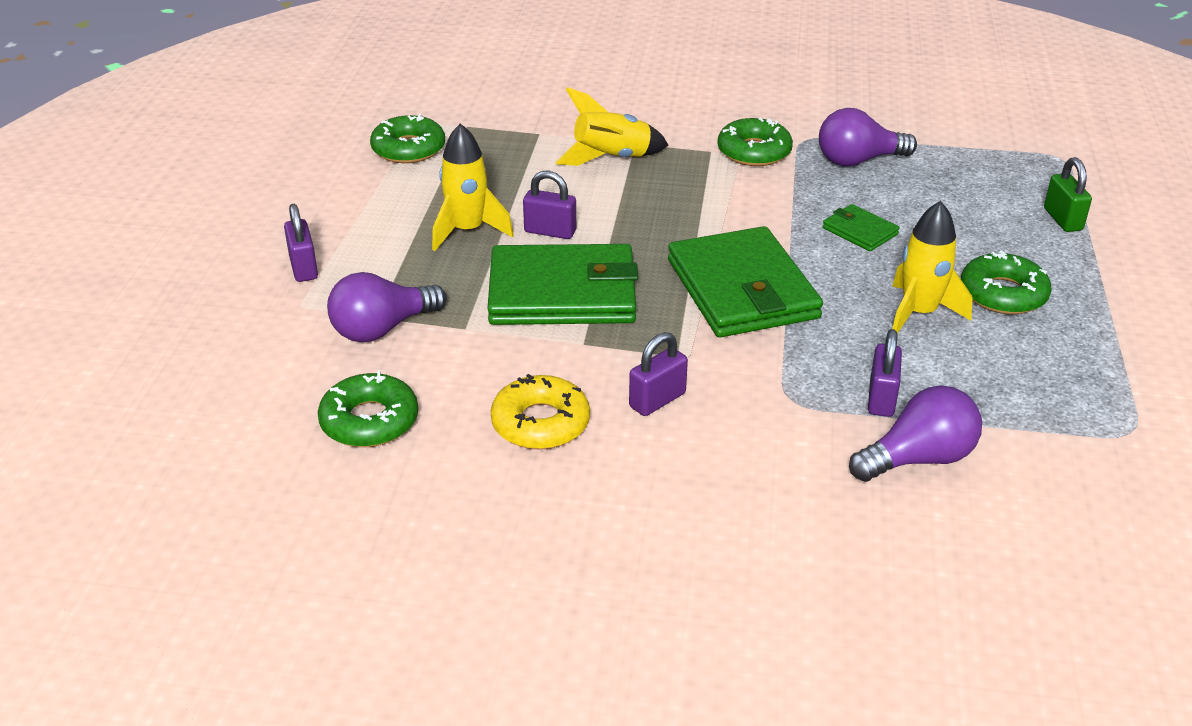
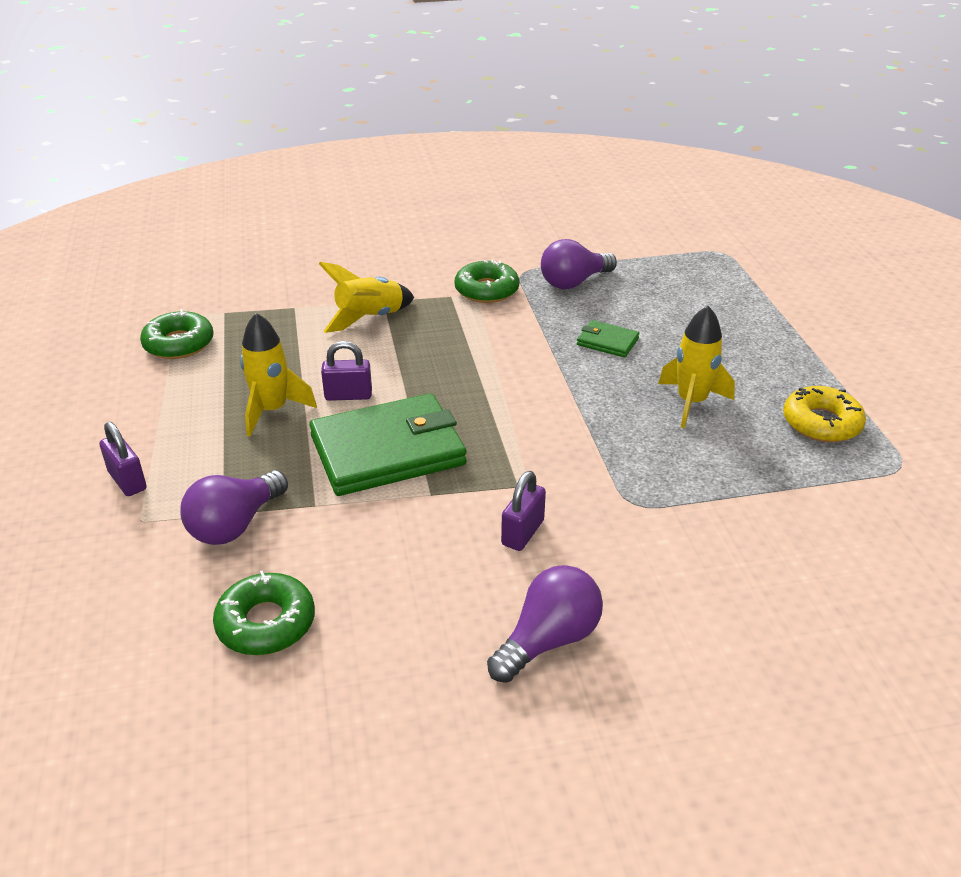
camera: 20 degrees left, 0 degrees up
(540, 423) = (430, 582): yellow donut -> yellow donut (821, 423)
(742, 289) = (541, 413): green wallet -> none
(881, 398) = (704, 484): purple padlock -> none
(918, 459) = (762, 531): purple light bulb -> purple light bulb (548, 640)
(1003, 294) = (744, 372): green donut -> none
(1062, 219) = (752, 301): green padlock -> none

